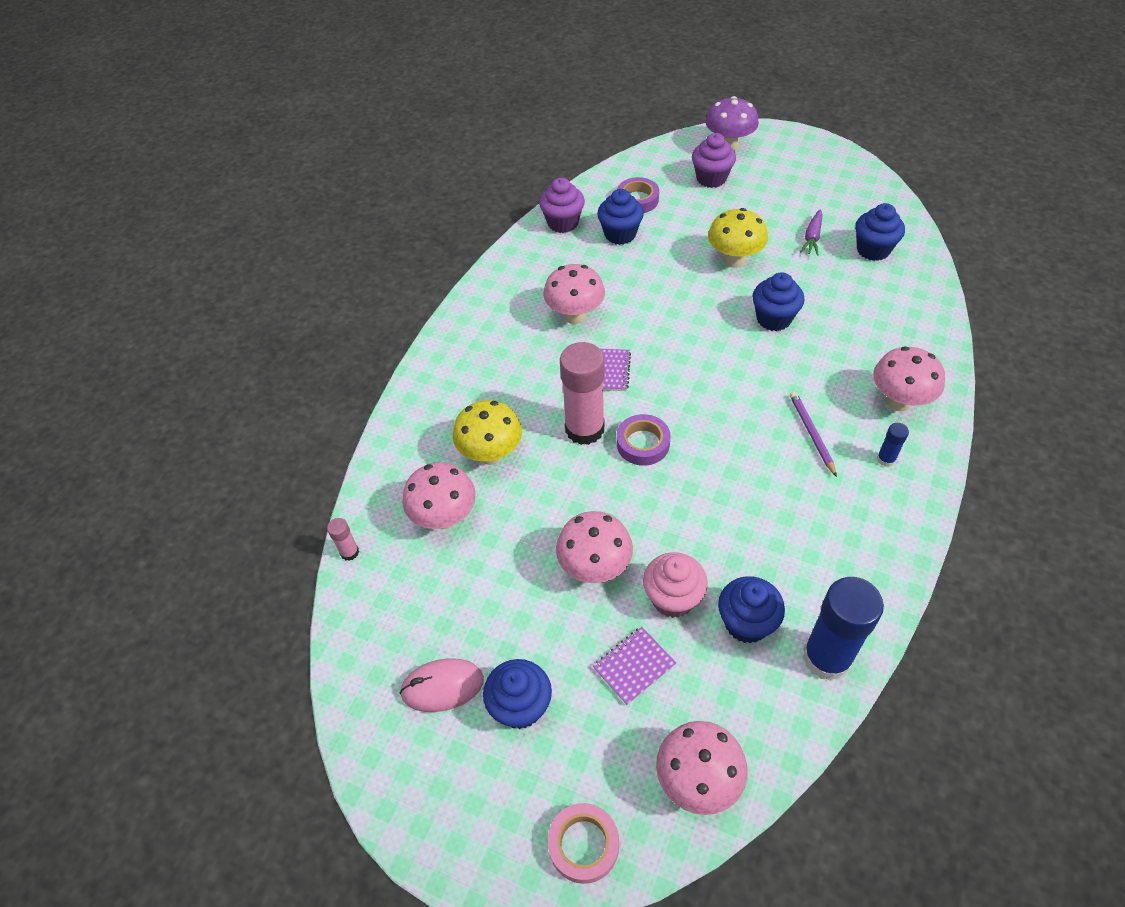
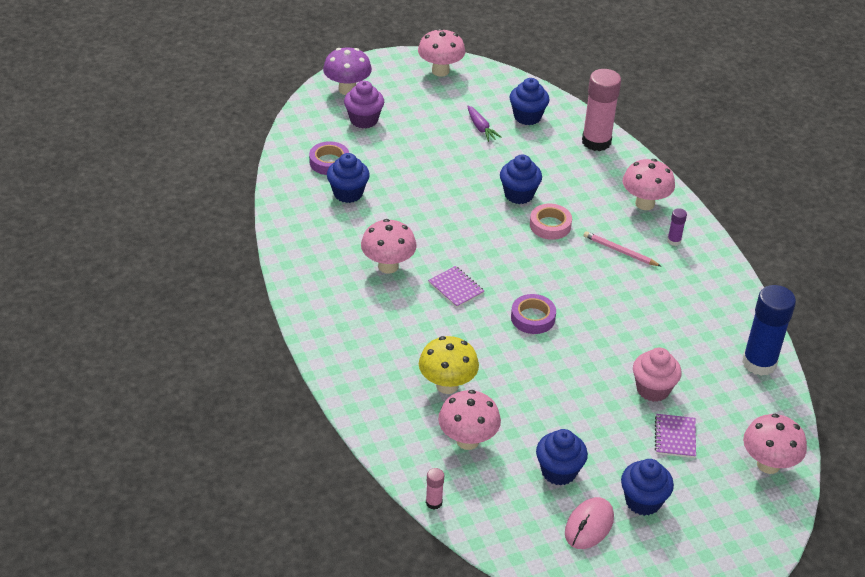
camera: 50 degrees left, 10 degrees down
(563, 223) = (294, 207): purple cupcake -> none
(583, 844) = (753, 535): pink tape -> pink tape (550, 225)
(584, 429) = (486, 332): pink glue stick -> pink glue stick (596, 142)
(595, 568) = (592, 404): pink mushroom -> pink mushroom (440, 71)
(734, 260) = (449, 170): yellow mushroom -> none
(746, 623) = (703, 374): blue cupcake -> blue cupcake (558, 471)
(811, 434) = (620, 251): purple pencil -> pink pencil
(886, 459) = (674, 241): blue glue stick -> purple glue stick

